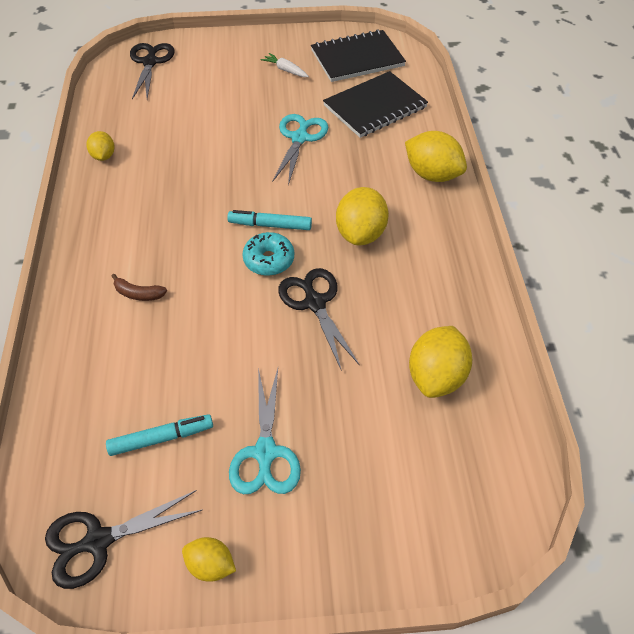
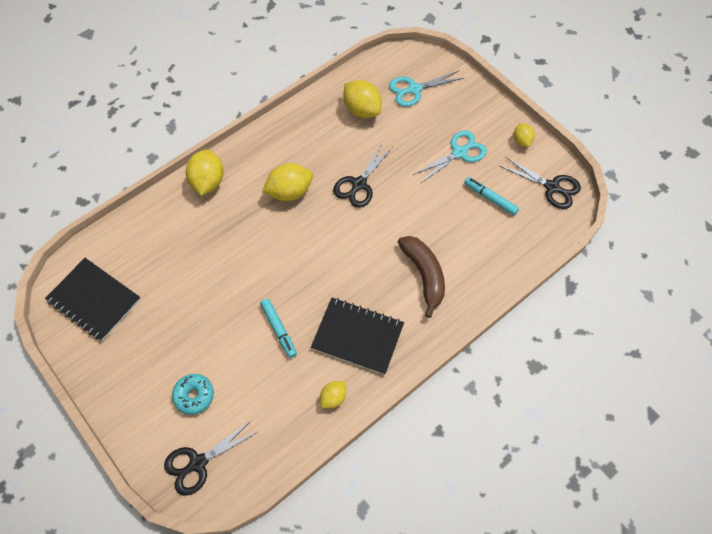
camera: 125 degrees left, 10 degrees up
(138, 294) = (424, 275): brown banana -> brown banana, size x2.09
(269, 260) = (346, 226): turquoise donut -> turquoise donut (194, 396)
(270, 225) = (319, 243): turquoise marker -> turquoise marker (279, 329)
(285, 70) = (143, 343): white carrot -> none
(299, 138) = (223, 279): turquoise scissors -> turquoise scissors (414, 89)
(375, 107) = (153, 252): black notebook -> black notebook (357, 336)
(436, 376) = (362, 110): yellow lemon -> yellow lemon turned 60 degrees clockwise

